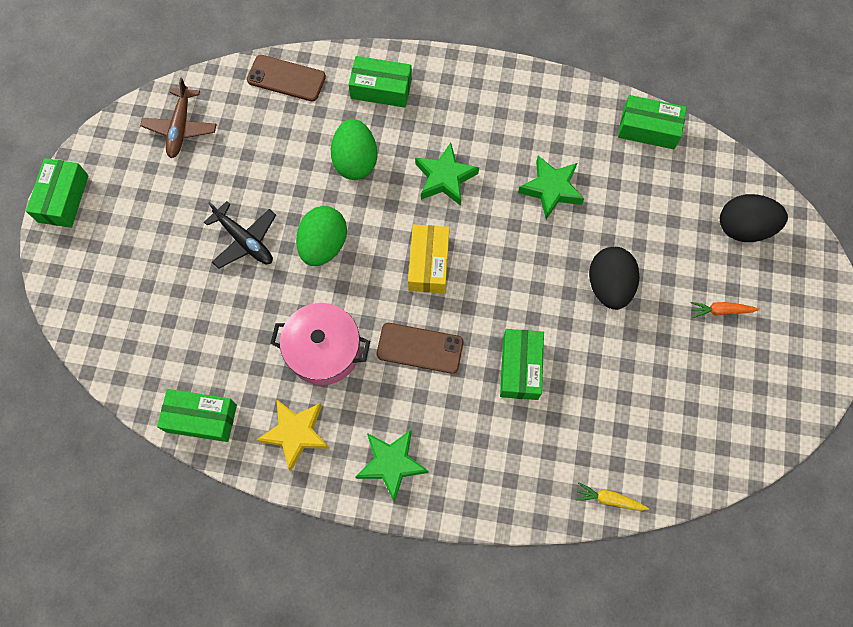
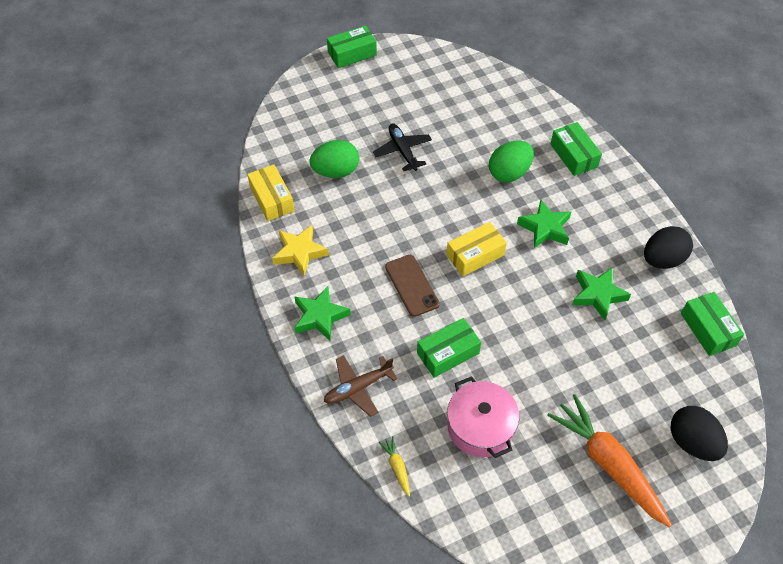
camera: 55 degrees right, 15 degrees down
(180, 128) = (446, 76): brown plane -> brown plane (358, 388)
(201, 418) = (272, 199): green box -> yellow box
(245, 241) = (402, 151): black plane -> black plane turned 150 degrees clockwise
(286, 78) = (530, 104): brown phone -> none
(323, 245) = (436, 191): green egg -> green egg (336, 171)
(324, 350) = (366, 234): pink pot -> pink pot (480, 427)
(609, 286) = (558, 374): black egg -> black egg (662, 259)
(720, 311) = (608, 464): orange carrot -> orange carrot, size x2.43

